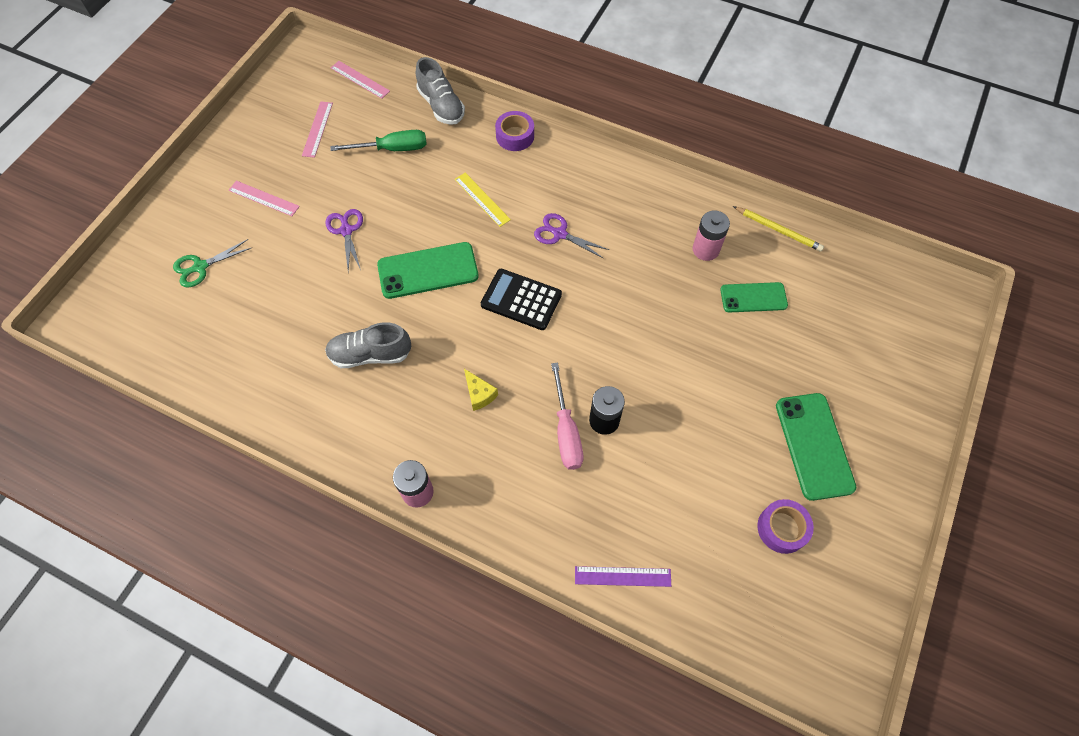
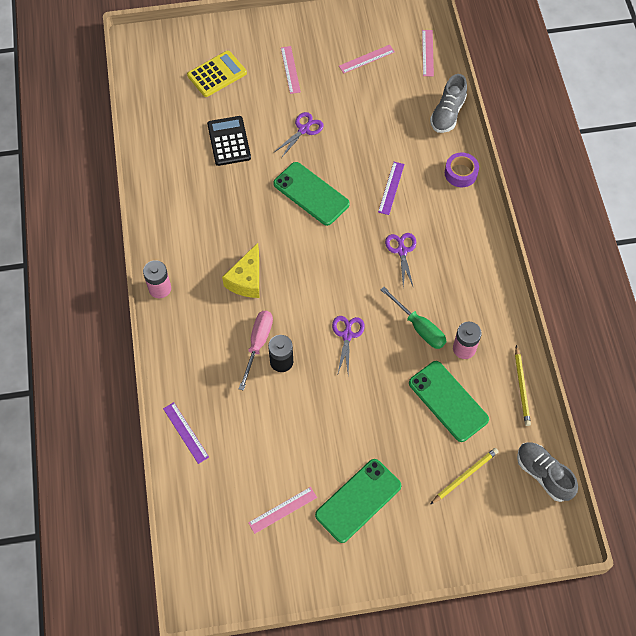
camera: 55 degrees right, 0 degrees up
(200, 267) = (217, 74): green scissors -> yellow calculator
(370, 354) = (228, 203): grey shoe -> grey shoe (543, 474)
(392, 149) = (387, 110): green screwdriver -> green screwdriver (419, 327)
(479, 394) = (246, 279): yellow cheese -> yellow cheese, size x1.69
(482, 199) = (391, 188): yellow ruler -> purple ruler
(521, 299) = (332, 260): black calculator -> black calculator (229, 141)
(566, 431) = (258, 344): pink screwdriver -> pink screwdriver turned 150 degrees clockwise
(618, 339) = (347, 335): none -> purple scissors
(753, 297) = (448, 401): green phone -> green phone, size x1.54
(782, 528) = (282, 510): purple tape -> pink ruler
(843, 333) = (465, 476): none -> yellow pencil

